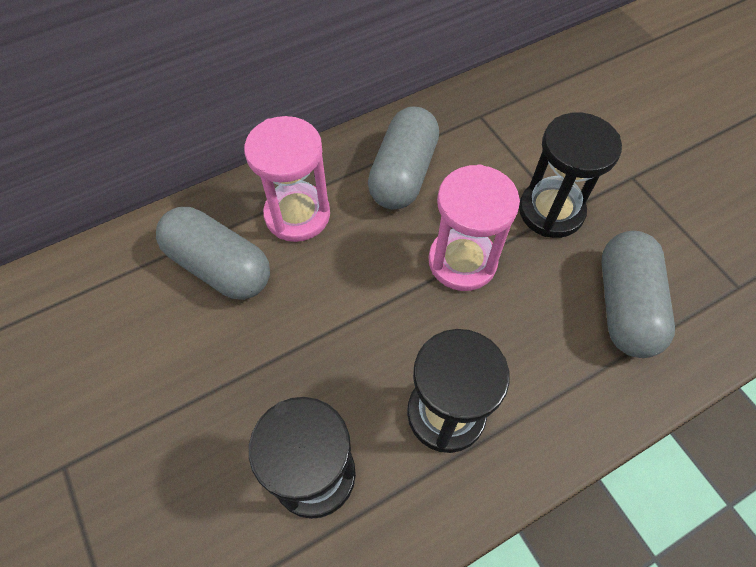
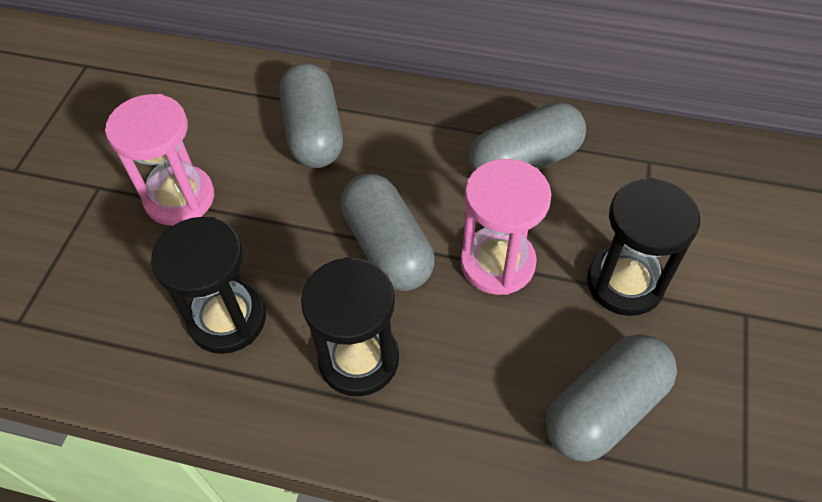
camera: 45 degrees right, 5 degrees down
(297, 215) = (406, 135): pink hourglass -> pink hourglass (180, 198)
(376, 312) = (387, 247): none -> grey capsule

